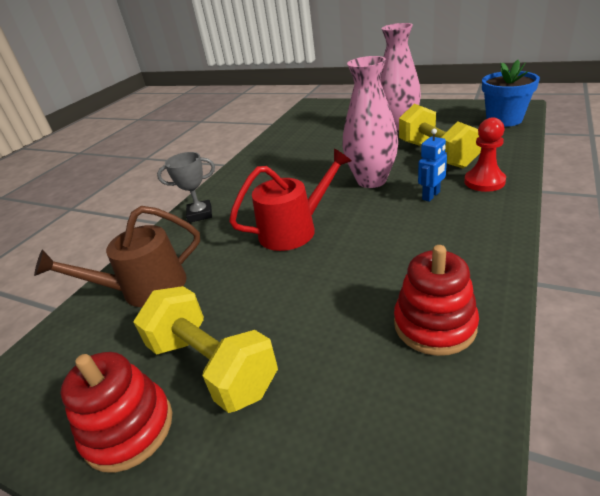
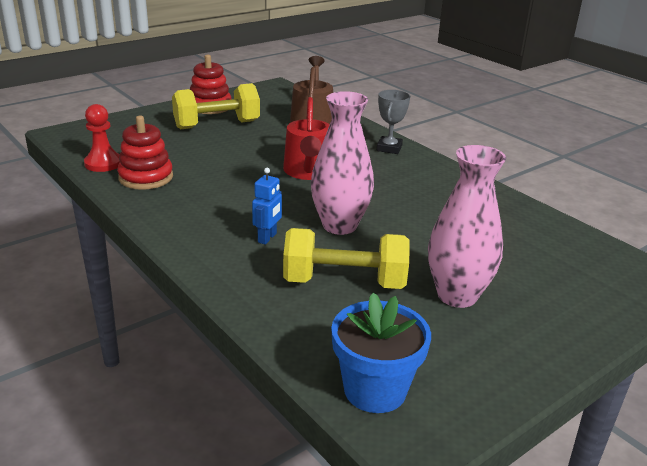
camera: 110 degrees right, 5 degrees down
(431, 196) = (267, 238): blue robot -> blue robot turned 135 degrees counterclockwise
(484, 182) = (248, 273): red pawn -> red pawn (103, 163)

